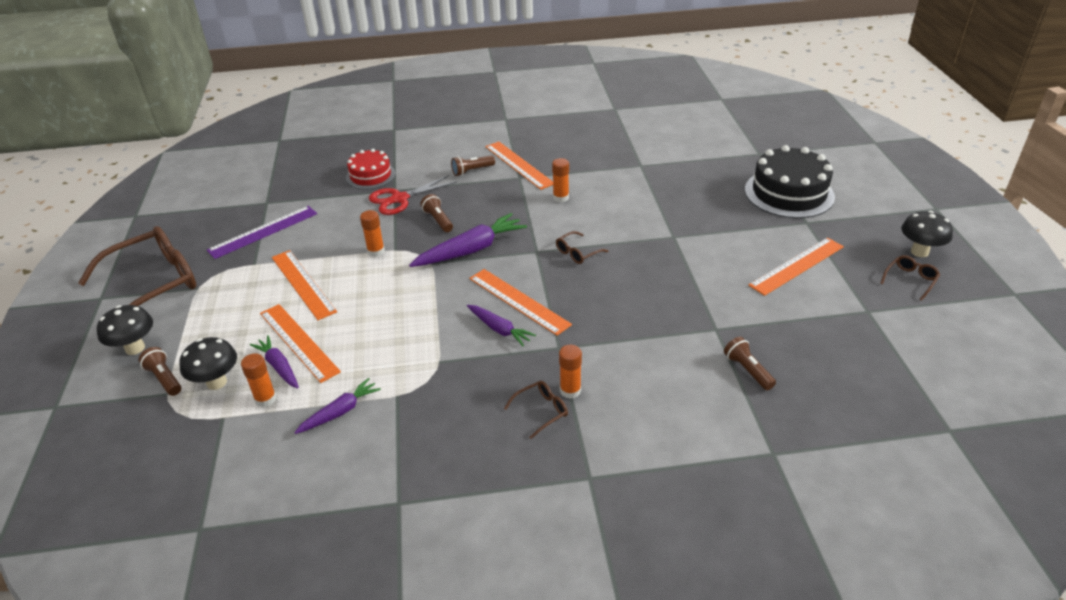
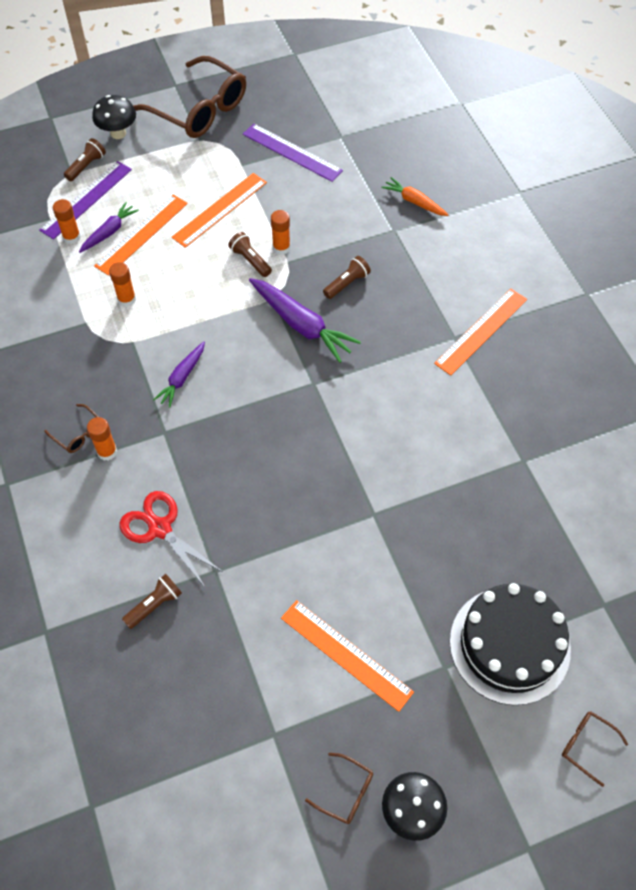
camera: 75 degrees right, 20 degrees up
(216, 382) = (86, 199): black mushroom -> purple ruler
(340, 412) = (62, 290): purple carrot -> none
(370, 176) = (414, 202): red cake -> orange carrot
(399, 199) = (377, 240): red scissors -> red scissors (160, 528)
(472, 171) = (453, 289): brown flashlight -> brown flashlight (250, 260)
(518, 301) = (227, 384): orange ruler -> none
(561, 197) = (423, 387): orange glue stick -> orange glue stick (126, 299)
(577, 253) = (319, 422): brown glasses -> brown glasses (586, 745)

